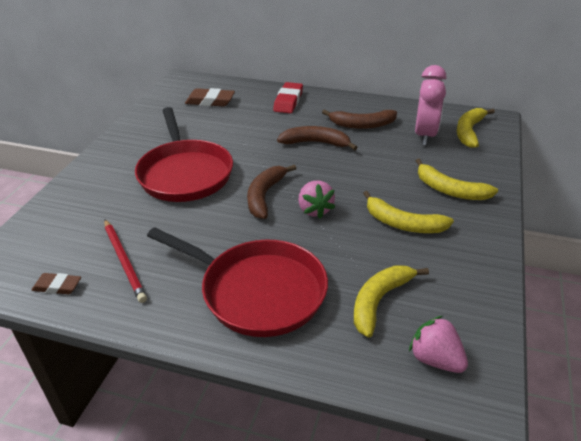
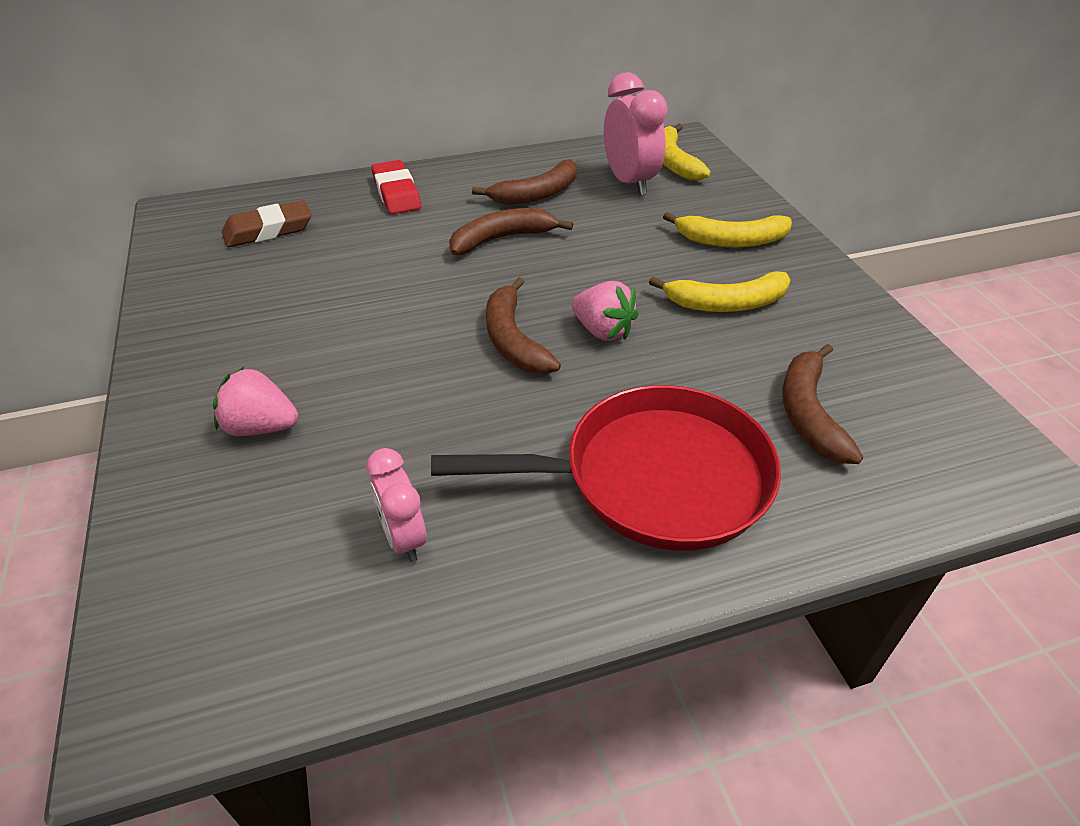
camera: 35 degrees left, 5 degrees up
(57, 286) = (329, 642): brown eraser -> none
(124, 261) = (404, 538): red pencil -> pink clock
(185, 173) = (351, 356): red pan -> none
(379, 301) = (809, 413): yellow banana -> brown banana
(435, 359) = (940, 451): pink strawberry -> pink strawberry (261, 427)

